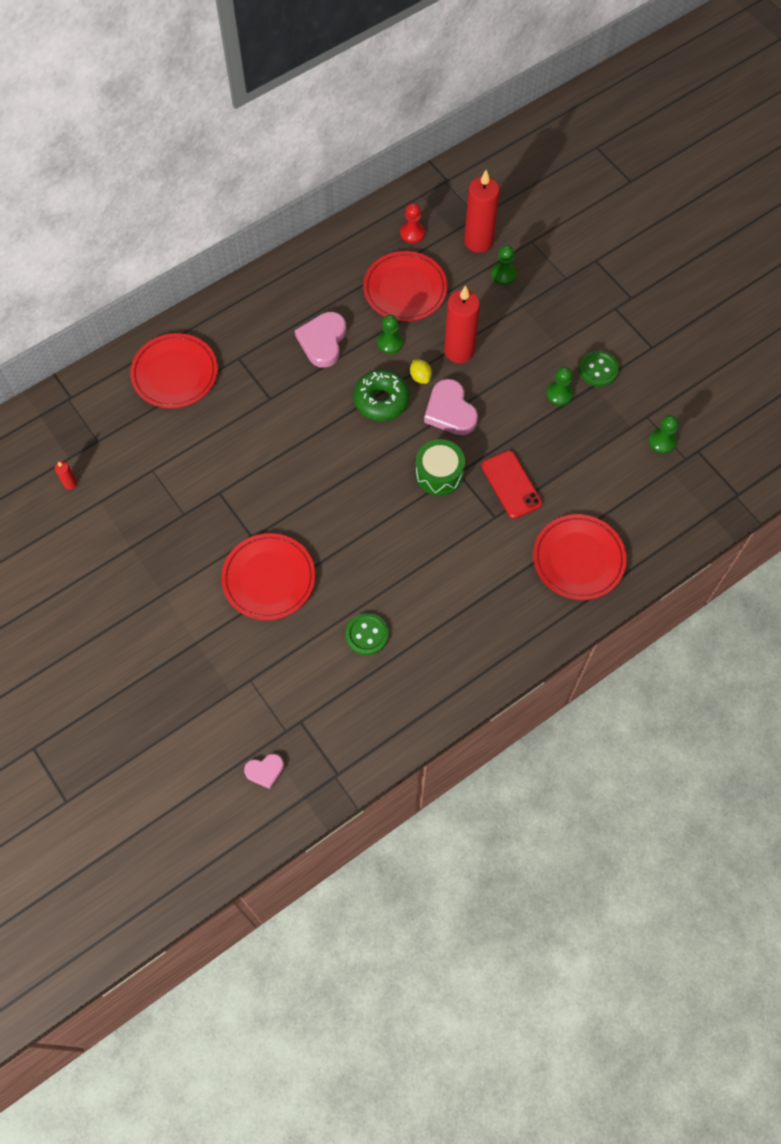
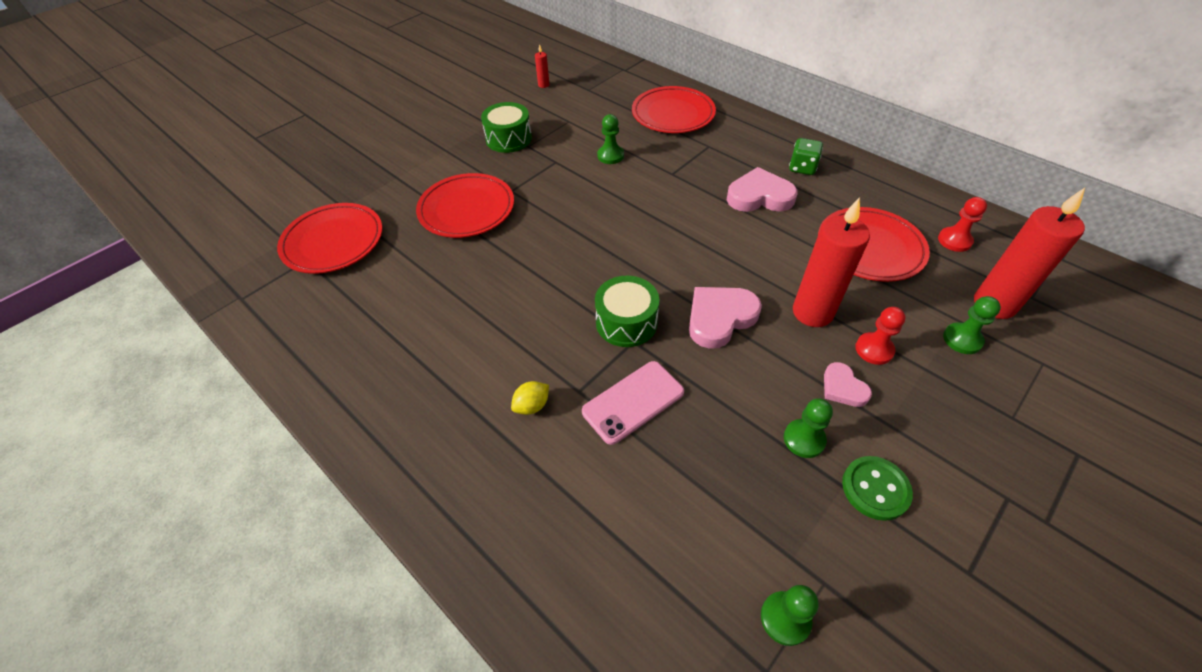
camera: 80 degrees right, 15 degrees down
(164, 531) = (508, 139): none -> green drum
(265, 771) = (256, 244): pink heart -> pink heart (843, 388)
(295, 297) = (802, 168): none -> green dice
(367, 635) = (404, 293): green button -> none
(381, 400) = (707, 254): green donut -> none
(390, 343) = (788, 248): green pawn -> green pawn (610, 156)
(420, 377) = (755, 282): yellow lemon -> yellow lemon (532, 406)
(500, 327) = (874, 349): none -> red pawn
(511, 484) = (633, 402): red phone -> pink phone
(578, 559) = (531, 509): red plate -> red plate (333, 242)

